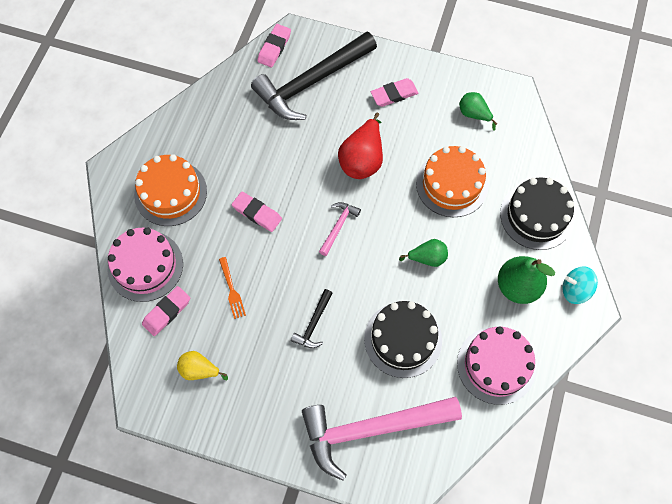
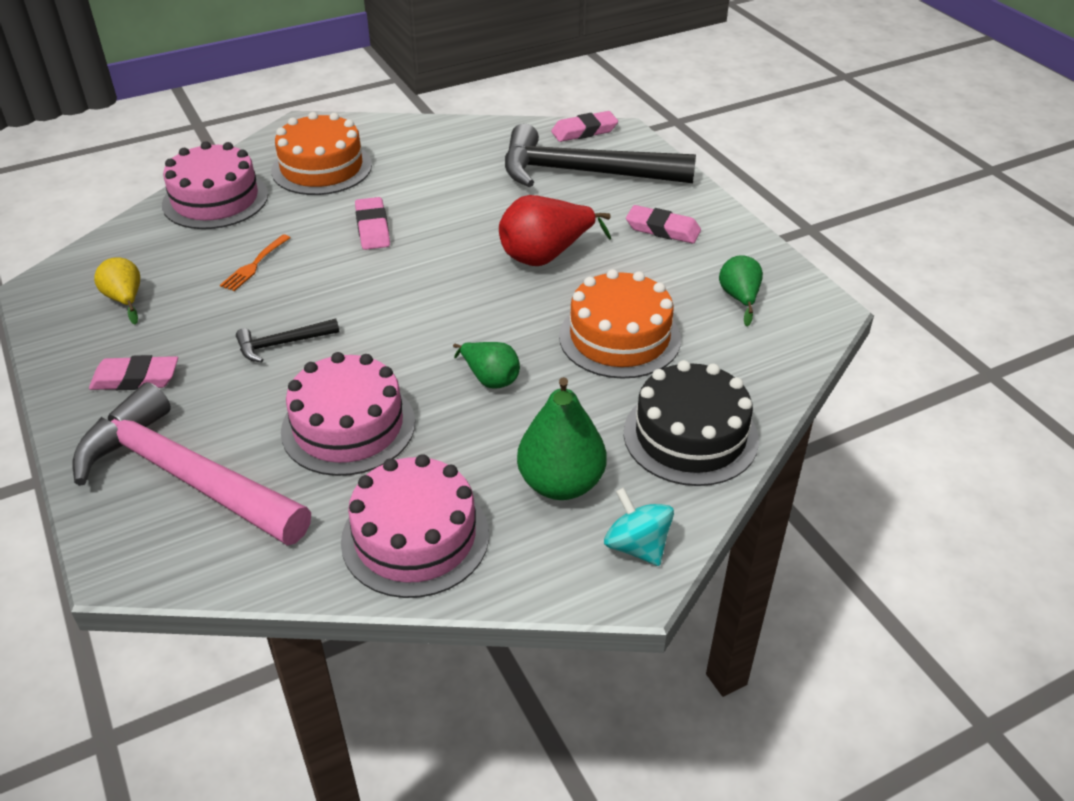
camera: 45 degrees right, 25 degrees down
(167, 312) = (175, 241): pink eraser -> pink eraser (135, 378)
(338, 226) = (435, 288): pink hammer -> none
(403, 339) = (348, 426): black cake -> pink cake

